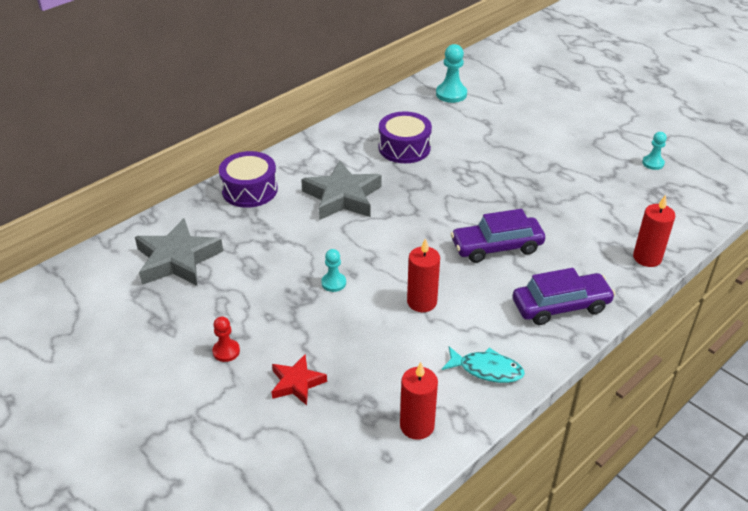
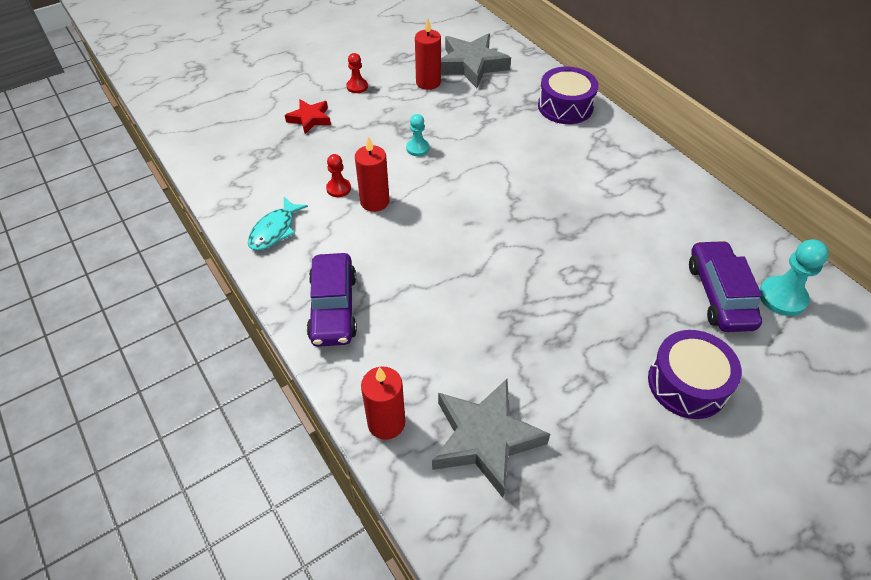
camera: 100 degrees right, 10 degrees up
(342, 197) = (547, 166): grey star -> grey star (485, 439)
(404, 148) = (641, 227): purple drum -> purple drum (687, 384)
(411, 332) = (338, 188): none -> red pawn
(417, 426) = (237, 177): red candle -> red candle (428, 83)
(496, 247) = (441, 275): purple car -> purple car (719, 294)
(653, 163) = (601, 518): turquoise pawn -> none

